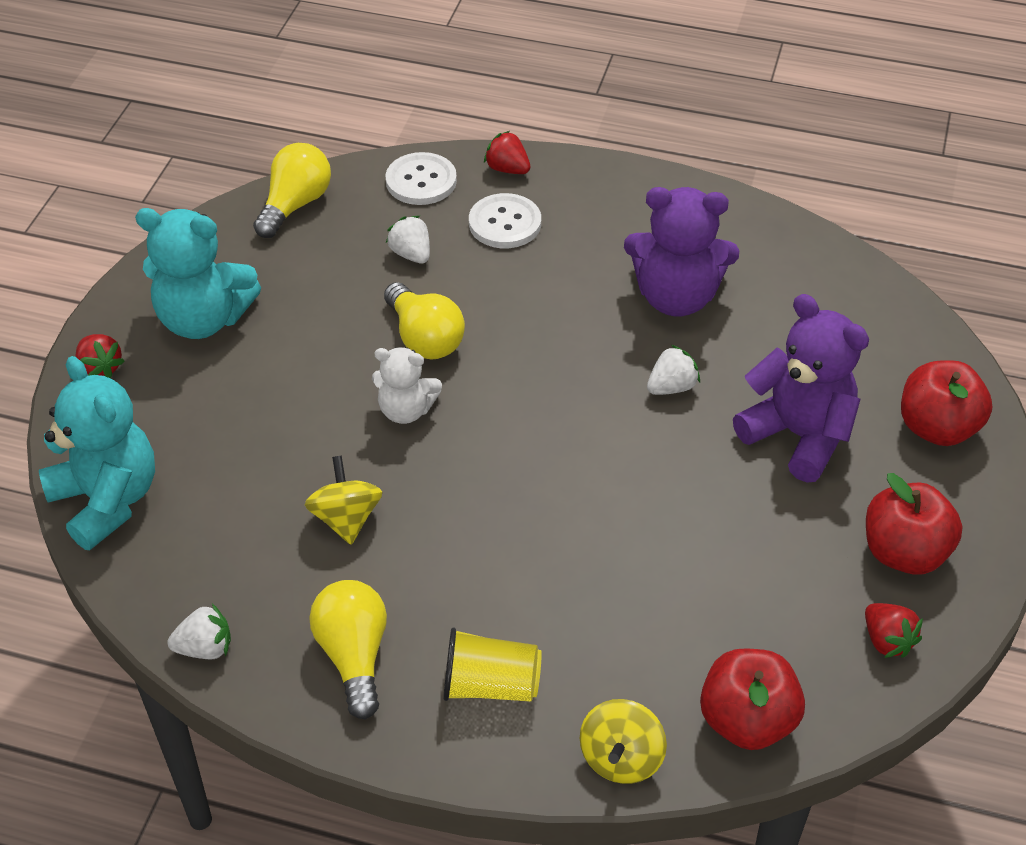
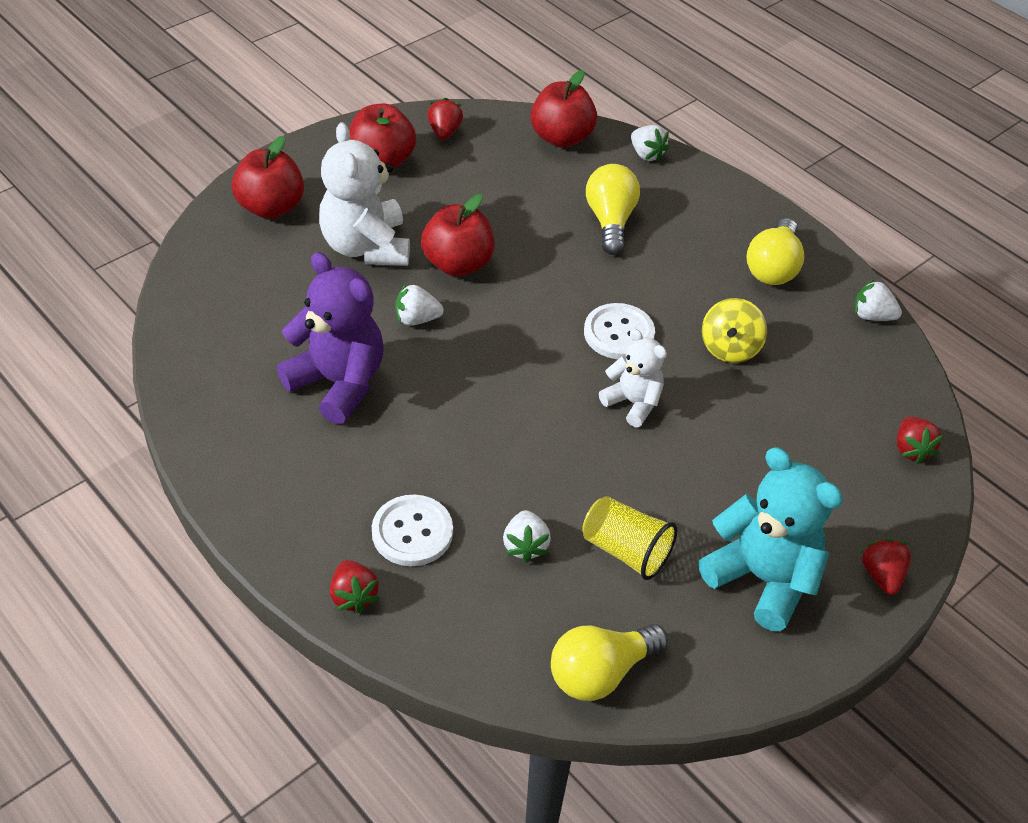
camera: 150 degrees left, 0 degrees up
(107, 500) = (911, 449): turquoise teddy bear -> red strawberry
(421, 181) = (451, 630): white button -> white button (619, 333)
(424, 338) = (574, 455): yellow light bulb -> yellow light bulb (610, 221)
(490, 685) = (696, 216): yellow cup -> yellow cup (625, 550)
(621, 758) = (646, 154): yellow spinning top -> white strawberry
(692, 466) = (458, 264): none -> red apple
(798, 435) = (366, 247): purple teddy bear -> white teddy bear

